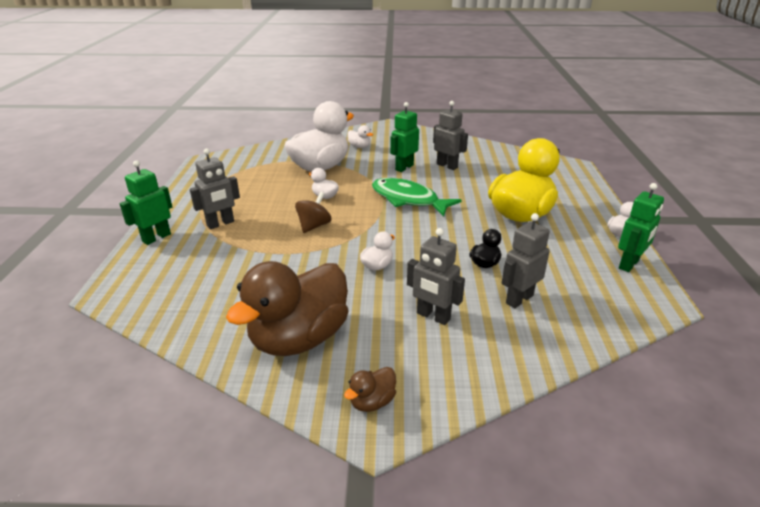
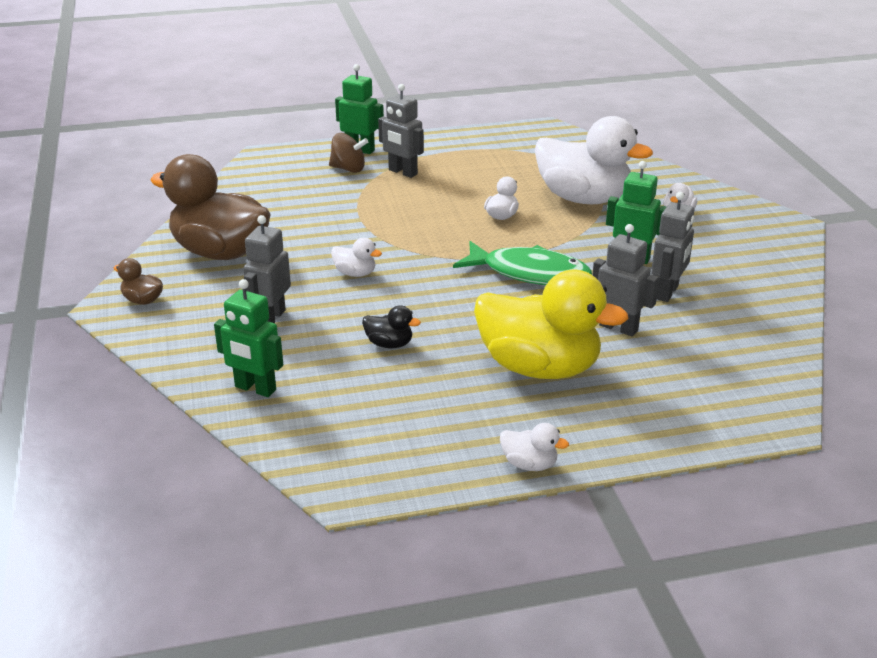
camera: 75 degrees right, 0 degrees up
(314, 226) = (424, 223): brown spinning top -> brown spinning top (348, 169)
(408, 199) = (529, 273): green fish -> green fish turned 90 degrees clockwise
(519, 299) = (319, 372): grey robot -> grey robot (618, 327)
(629, 264) = (437, 467): green robot -> green robot (255, 389)

